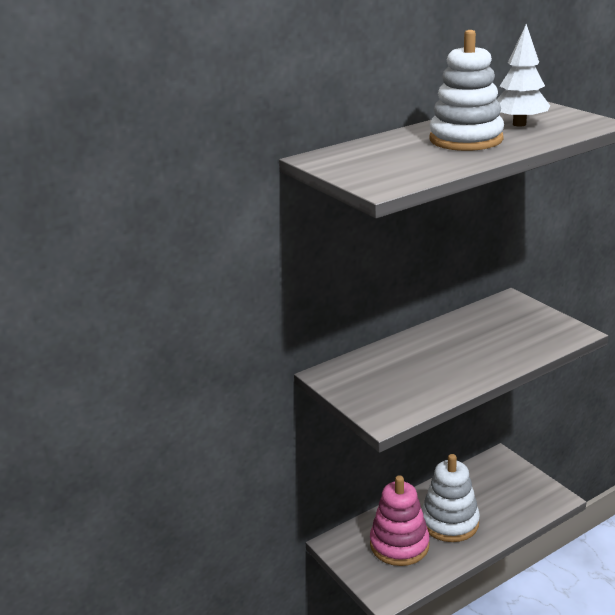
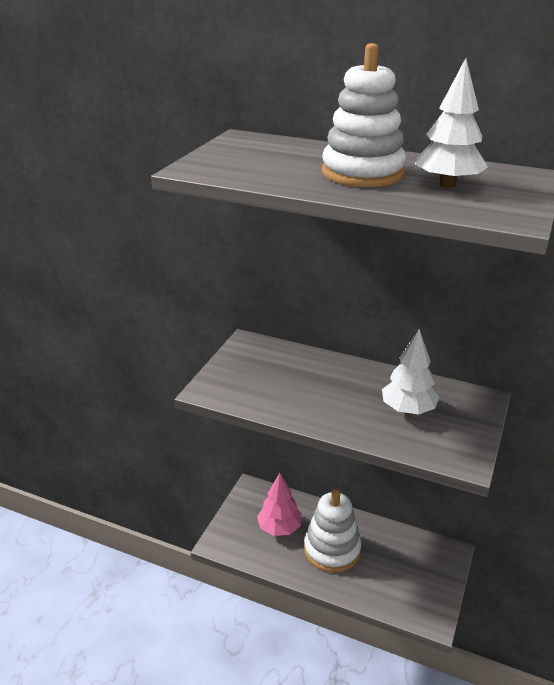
camera: 55 degrees right, 5 degrees up
(399, 545) = (279, 528): pink stacking toy -> pink tree
(498, 333) = (408, 410): none -> white tree

